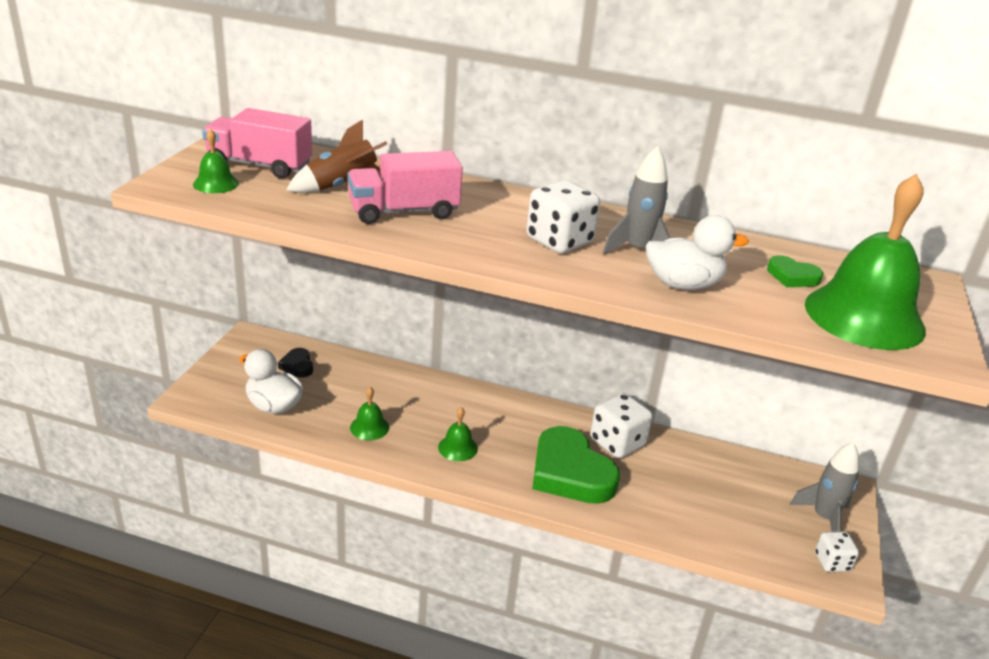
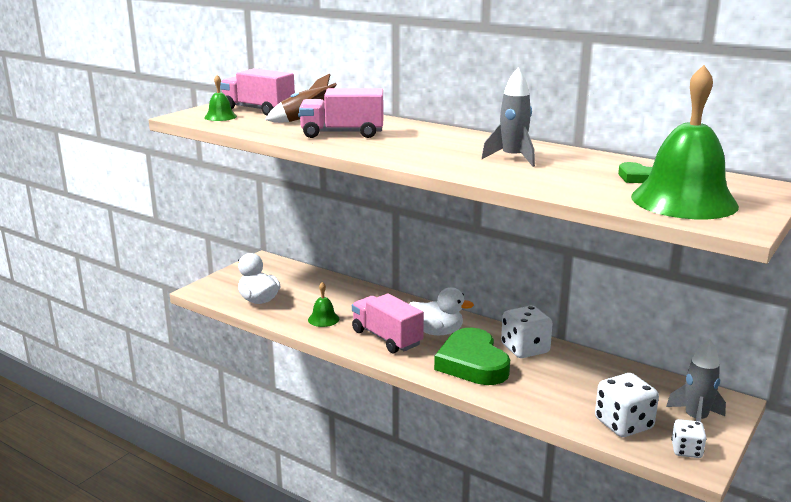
camera: 20 degrees right, 10 degrees down
(297, 366) = (288, 279): black heart -> none
(457, 448) = (386, 338): green bell -> pink truck
(559, 241) = (451, 151): white dice -> white dice (623, 424)
(683, 284) = (533, 176): white duck -> white duck (437, 332)

